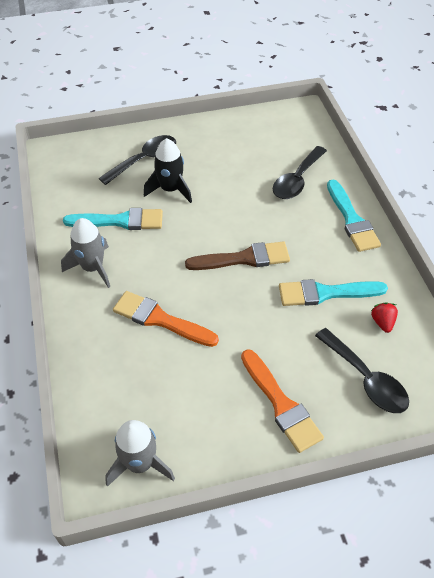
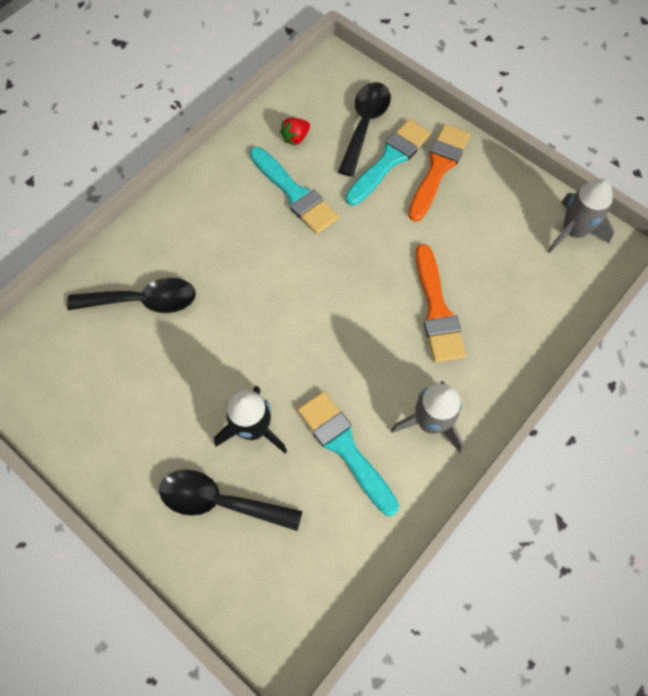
camera: 125 degrees left, 15 degrees up
(244, 258) = (304, 285): brown brush -> none
(351, 220) = (175, 218): turquoise brush -> turquoise brush (389, 160)

